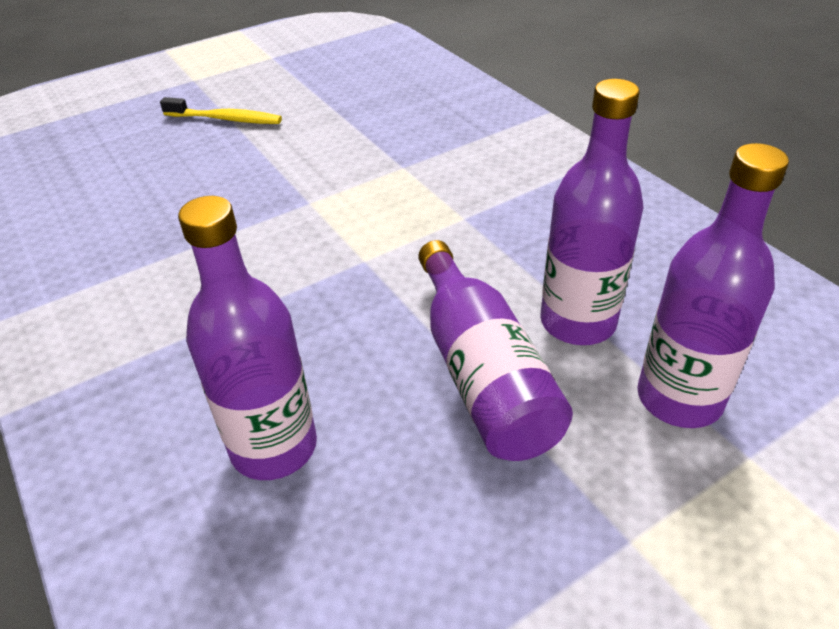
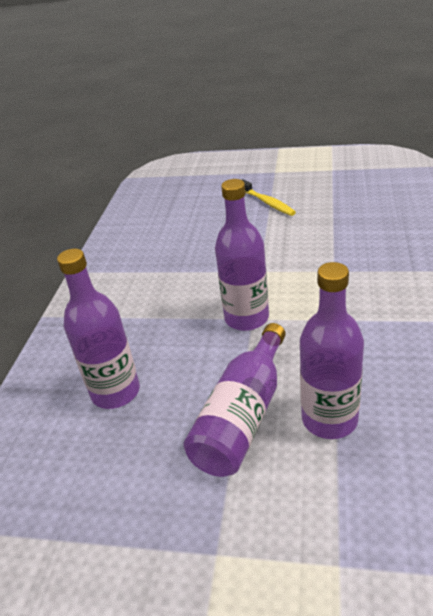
camera: 45 degrees right, 5 degrees down
(679, 398) = (337, 502): purple bottle -> purple bottle (246, 318)

